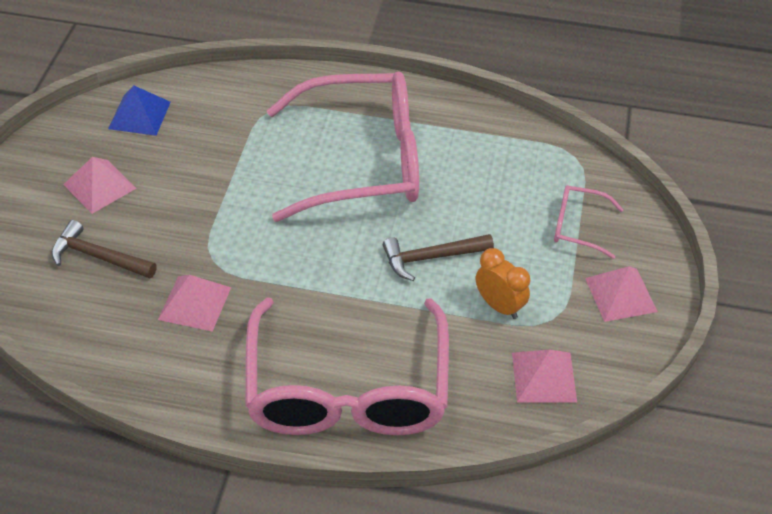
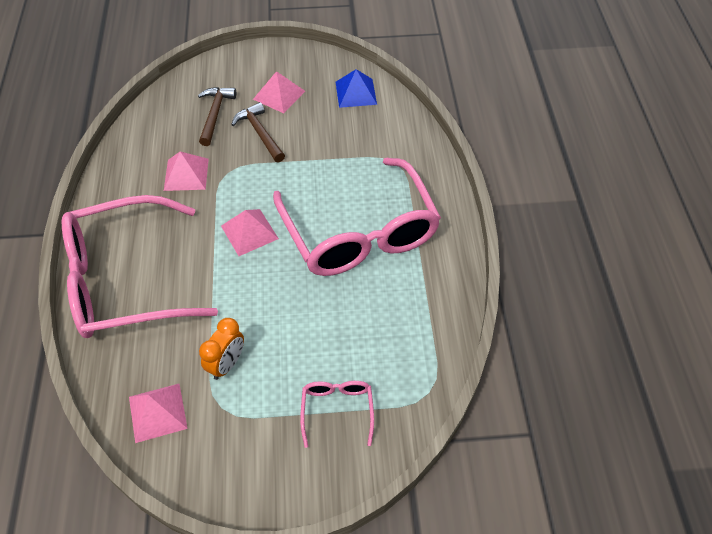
camera: 75 degrees right, 5 degrees up
(432, 257) = (267, 305): brown hammer -> brown hammer (260, 133)
(620, 294) = (263, 460): pink pyramid -> pink pyramid (249, 232)

